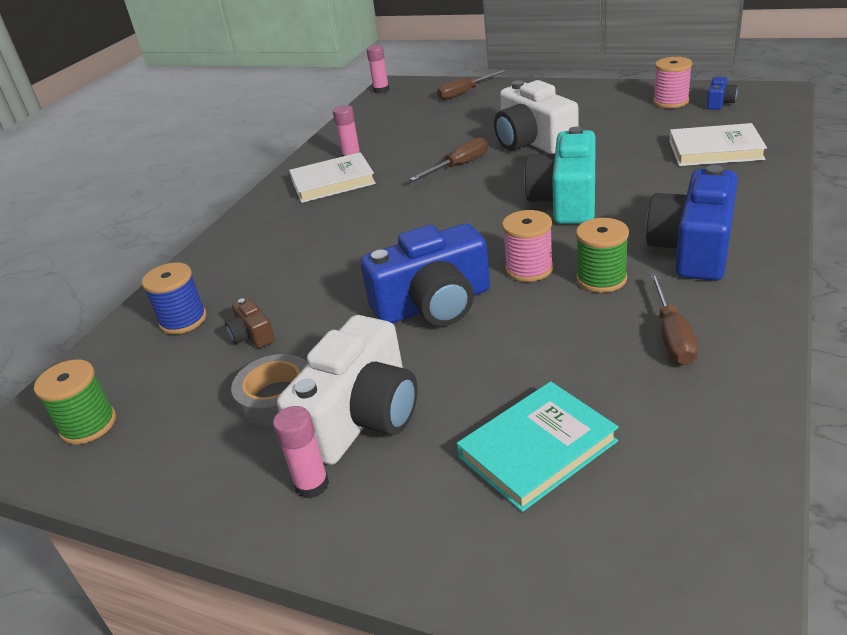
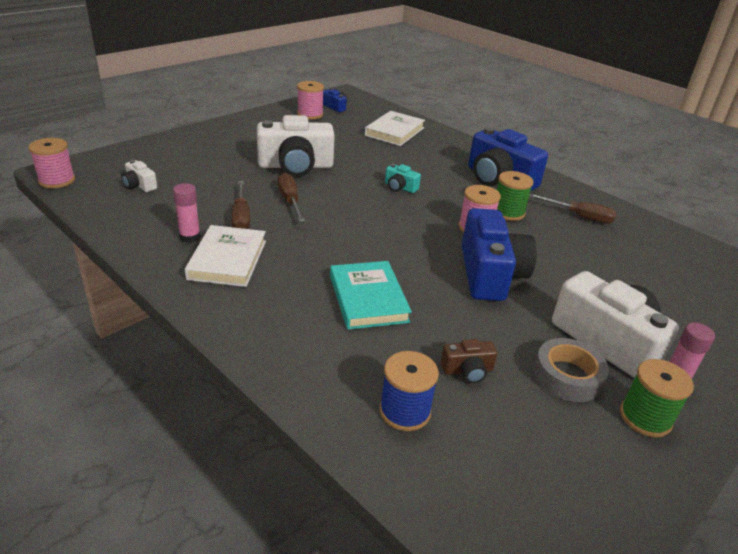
camera: 75 degrees left, 0 degrees up
(88, 425) = (551, 513): green spool -> green spool (645, 417)
(381, 90) = (57, 180): pink glue stick -> pink spool
(408, 111) = (139, 185): none -> white camera
(464, 93) = (152, 155): brown screwdriver -> brown screwdriver (241, 217)
(537, 449) = (662, 288): turquoise book -> turquoise book (368, 298)
(566, 200) = (400, 187): turquoise camera -> turquoise camera, size x0.45

